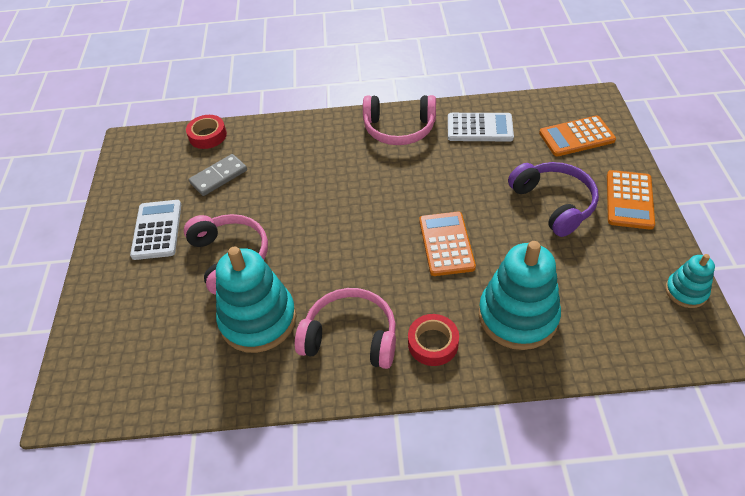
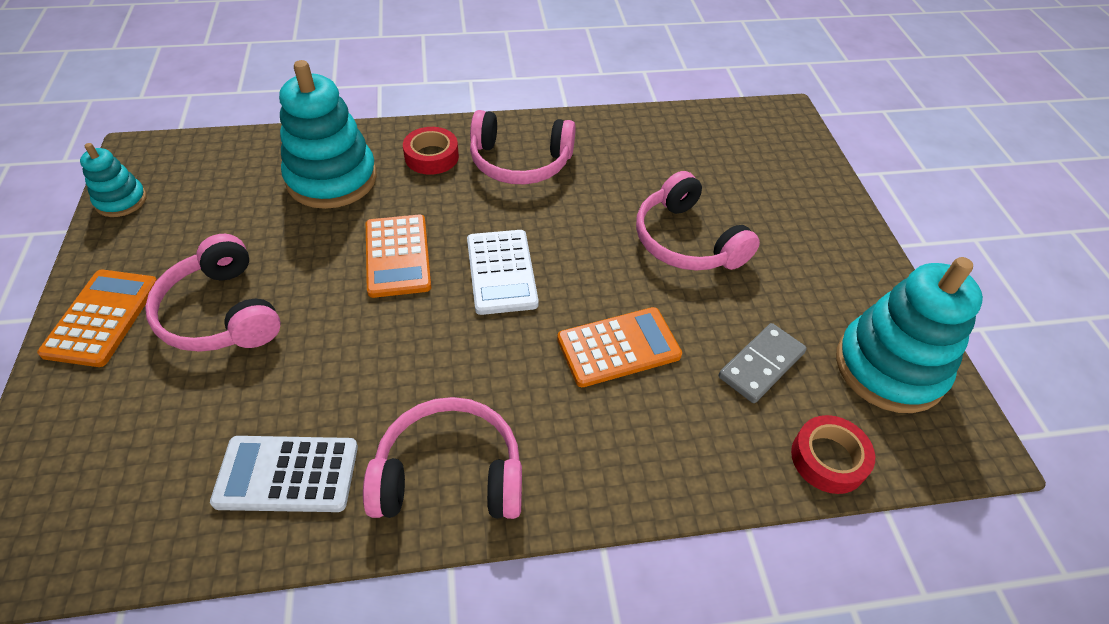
camera: 170 degrees right, 0 degrees up
(157, 230) = (807, 277): white calculator -> white calculator (501, 272)
(258, 319) = (626, 177): turquoise stacking toy -> turquoise stacking toy (889, 368)
(554, 203) = (221, 313): purple headphones -> pink headphones
(576, 137) = (107, 448): orange calculator -> orange calculator (618, 347)

